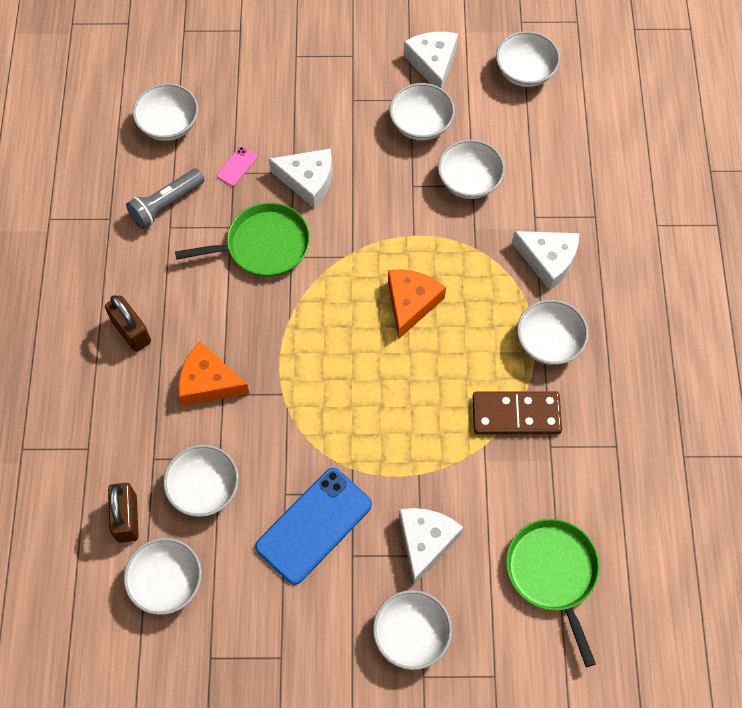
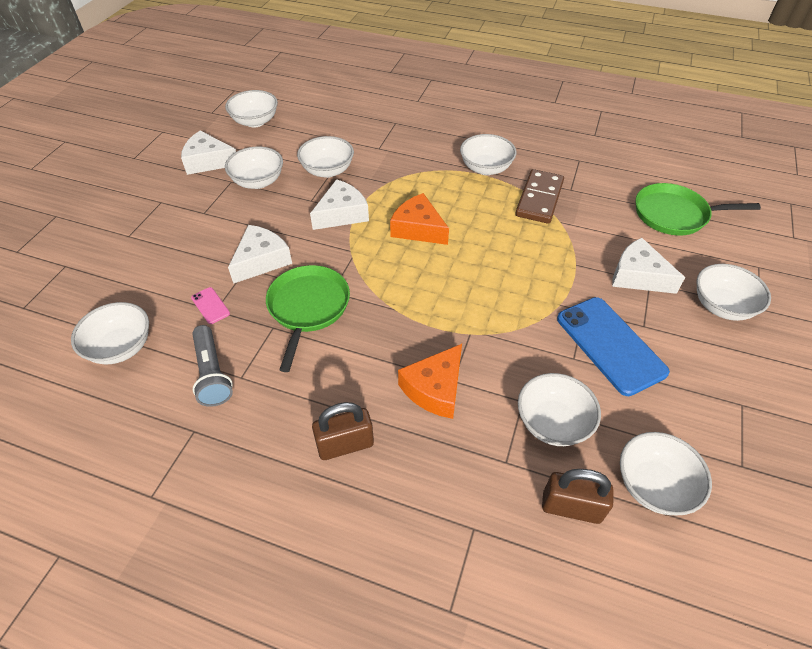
camera: 70 degrees left, 15 degrees down
(548, 260) = (418, 151): white cheese -> white cheese (342, 214)

